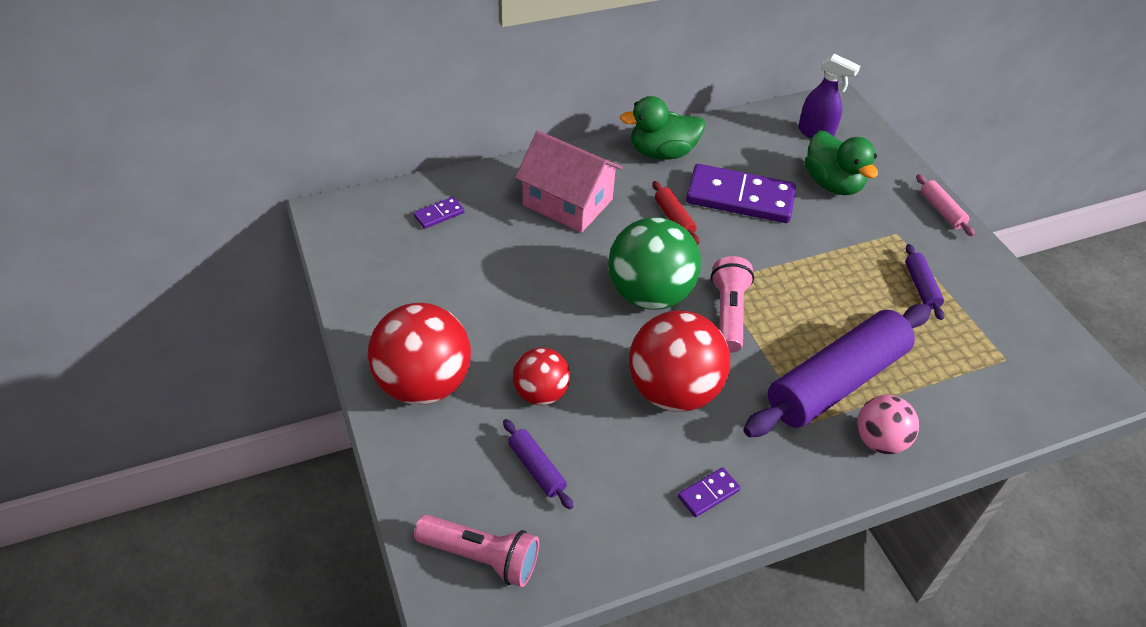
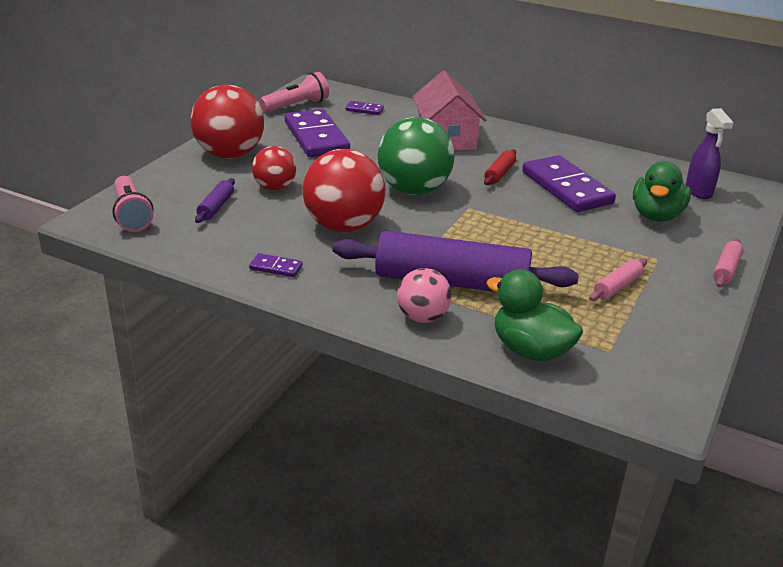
camera: 50 degrees right, 15 degrees down
(461, 290) = (316, 137): none -> purple domino
(662, 153) = (554, 148): green duck -> green duck (530, 350)
(728, 314) = (446, 221): pink flashlight -> pink flashlight (296, 106)
(921, 287) = (617, 287): purple rolling pin -> pink rolling pin

